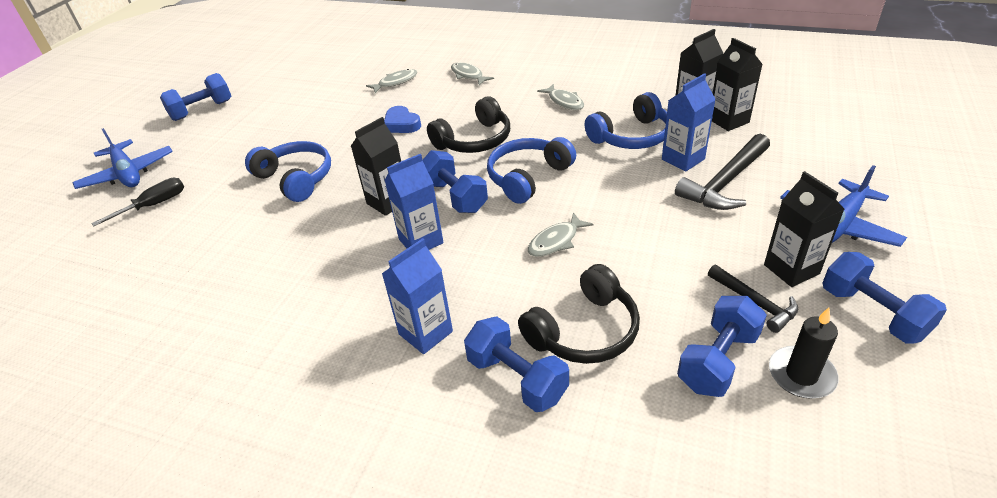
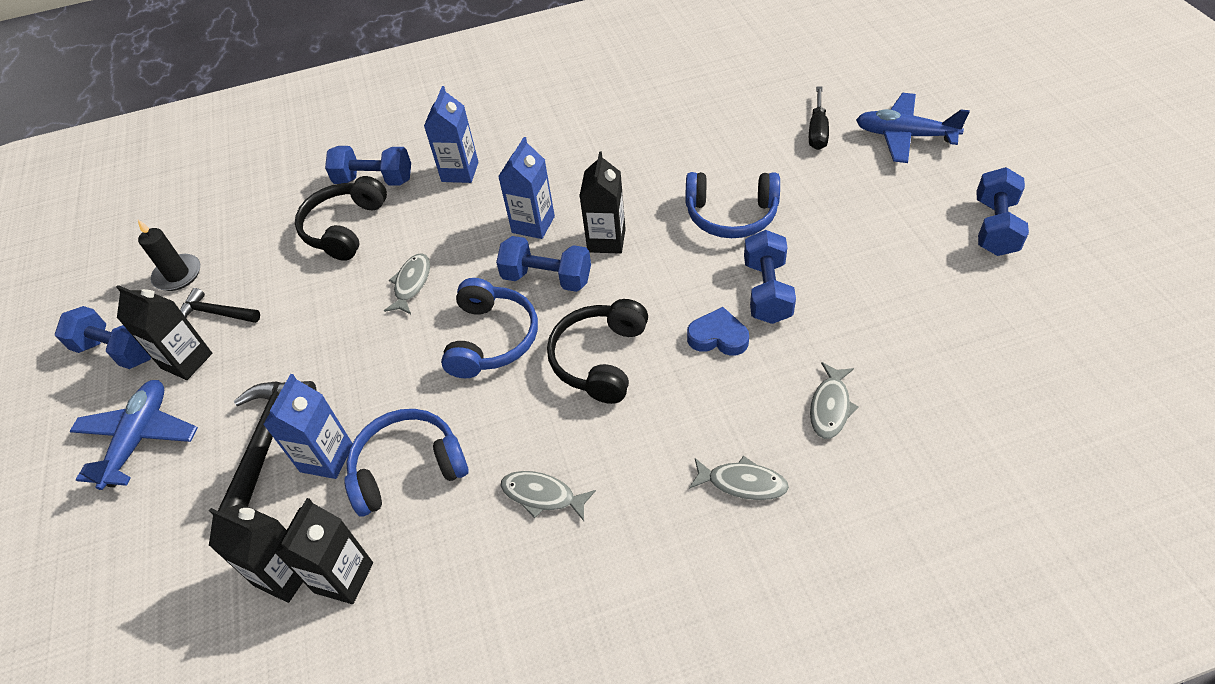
camera: 145 degrees right, 10 degrees up
(631, 136) = (408, 468): blue headphones -> blue headphones turned 45 degrees clockwise
(718, 360) = (239, 256): blue dumbbell -> blue dumbbell (767, 291)

